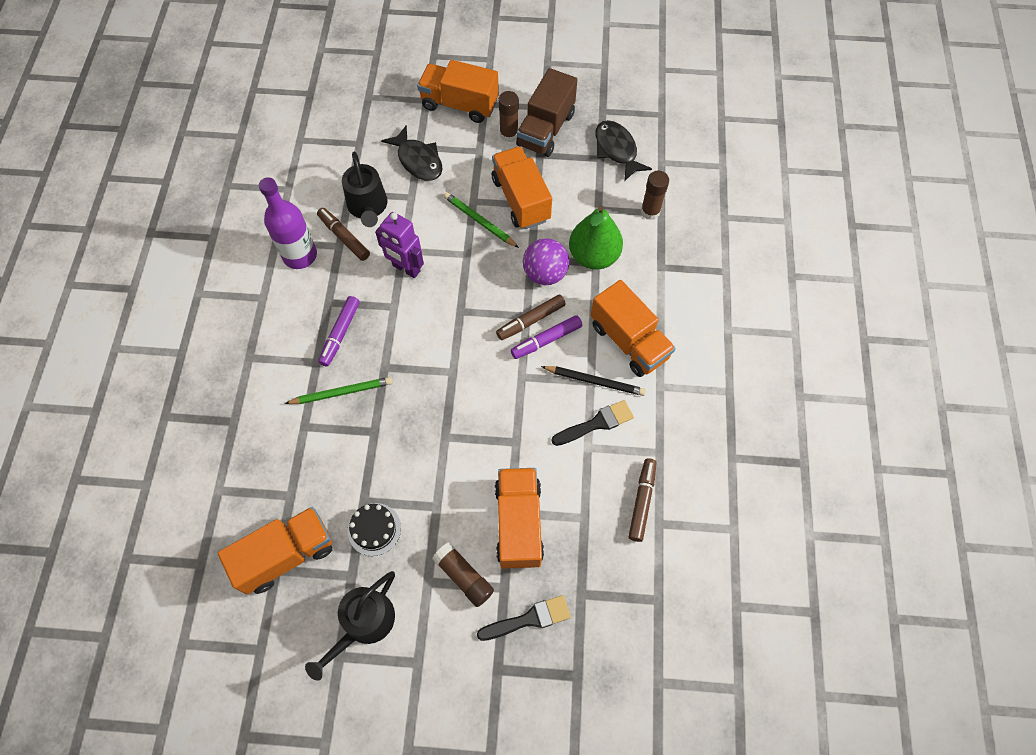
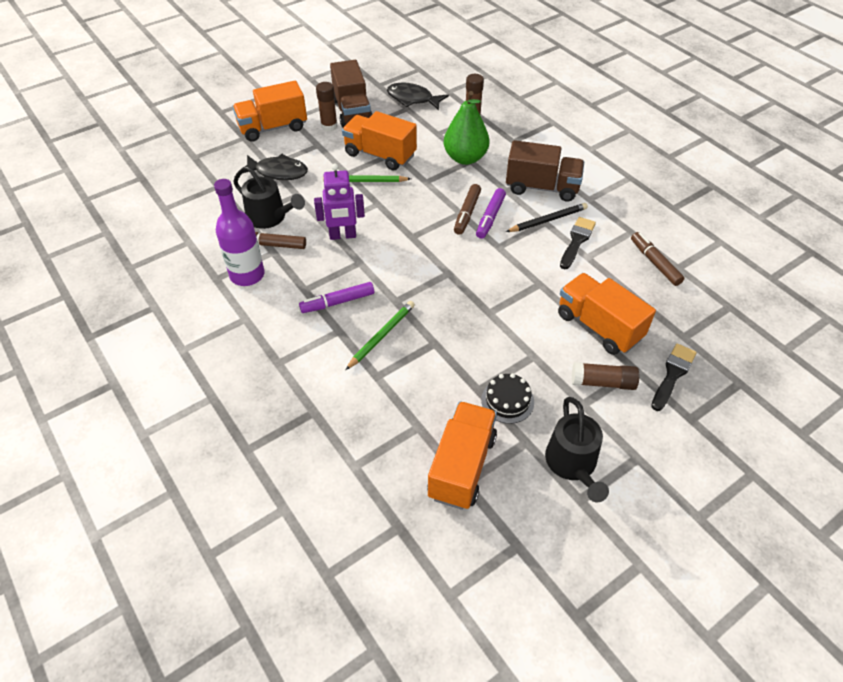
camera: 40 degrees left, 15 degrees down
(340, 334) = (337, 302): purple marker -> purple marker turned 90 degrees clockwise
(545, 273) = (445, 184): purple ball -> none
(629, 341) = (542, 187): orange truck -> brown truck

